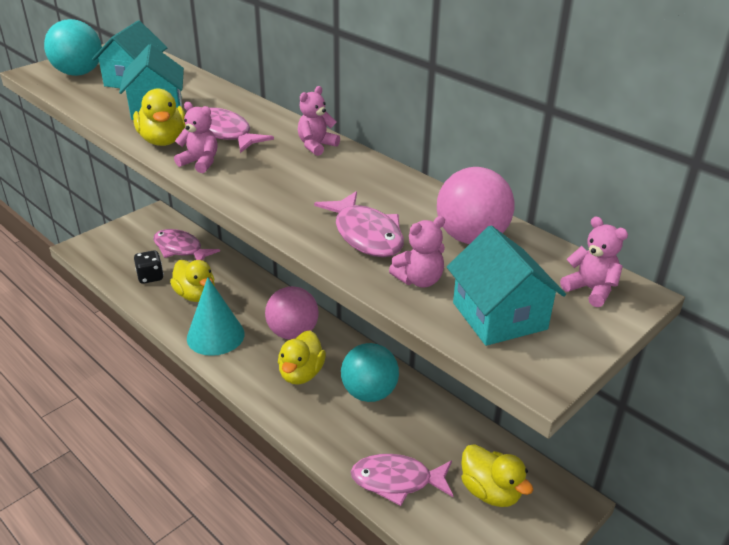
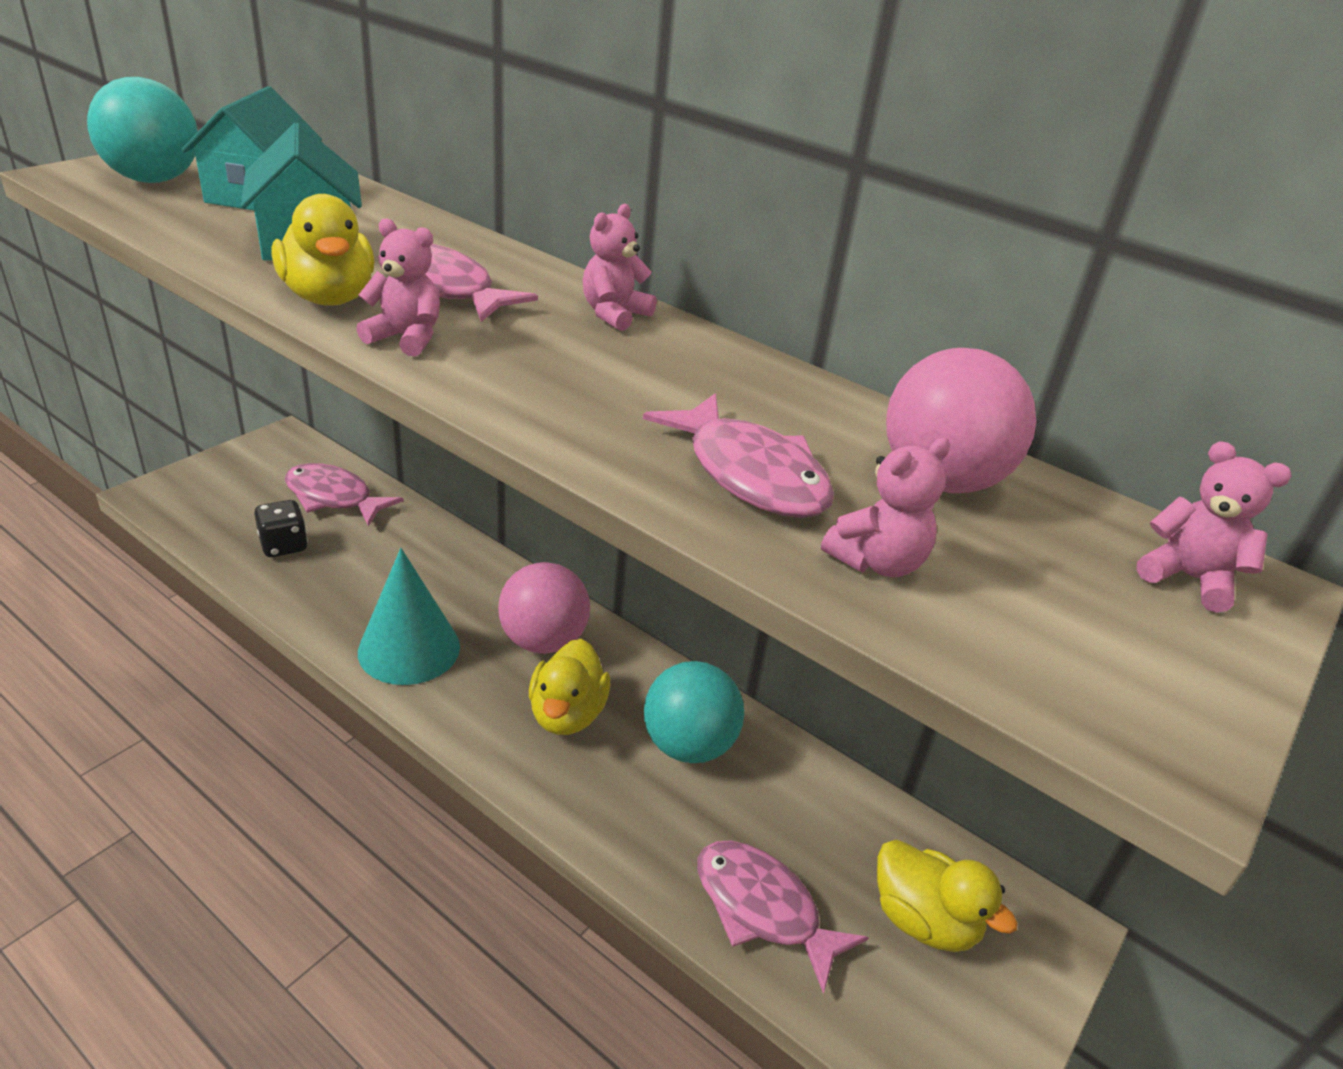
camera: 10 degrees left, 0 degrees up
(196, 295) = (367, 577): yellow duck -> none
(397, 481) = (763, 909): pink fish -> pink fish turned 45 degrees clockwise
(499, 316) = (1052, 633): turquoise house -> none

